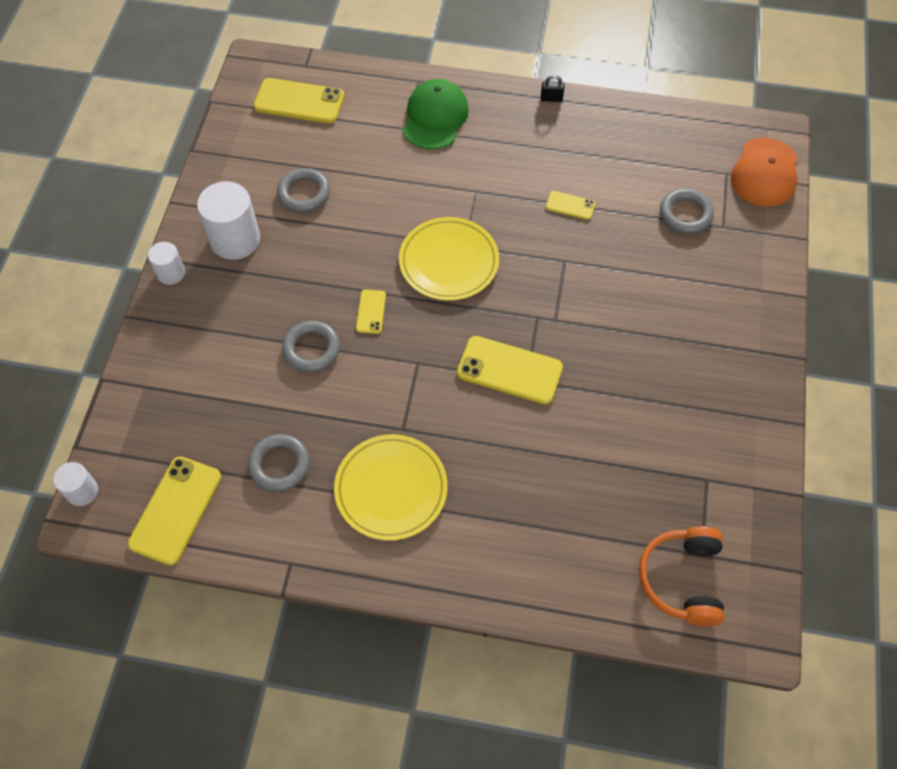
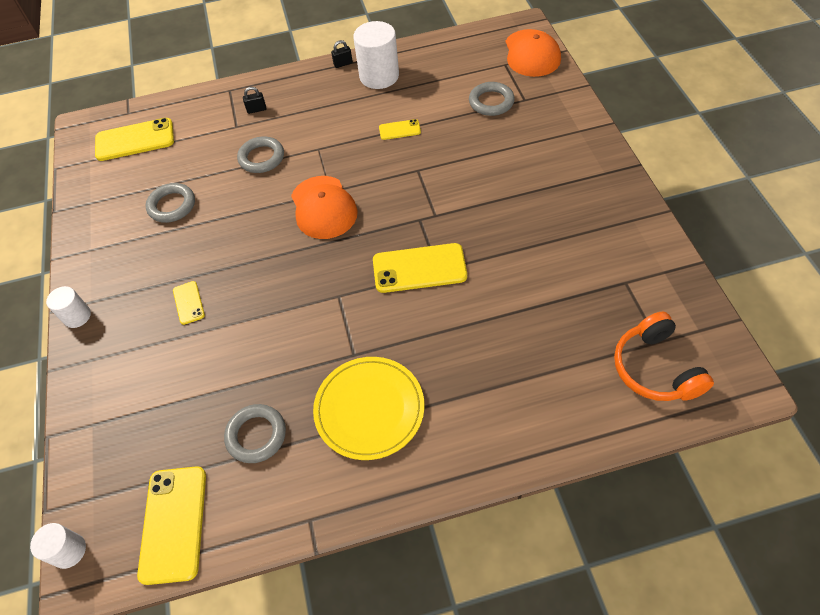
camera: 20 degrees left, 5 degrees down
(235, 239) = (126, 265): white cylinder -> white cylinder (379, 76)
(311, 349) = (238, 324): grey ring -> grey ring (261, 158)
(371, 312) = (277, 272): yellow phone -> yellow phone (188, 303)
(435, 117) = (256, 109): green cap -> black padlock
(449, 261) = (323, 207): yellow plate -> orange cap

